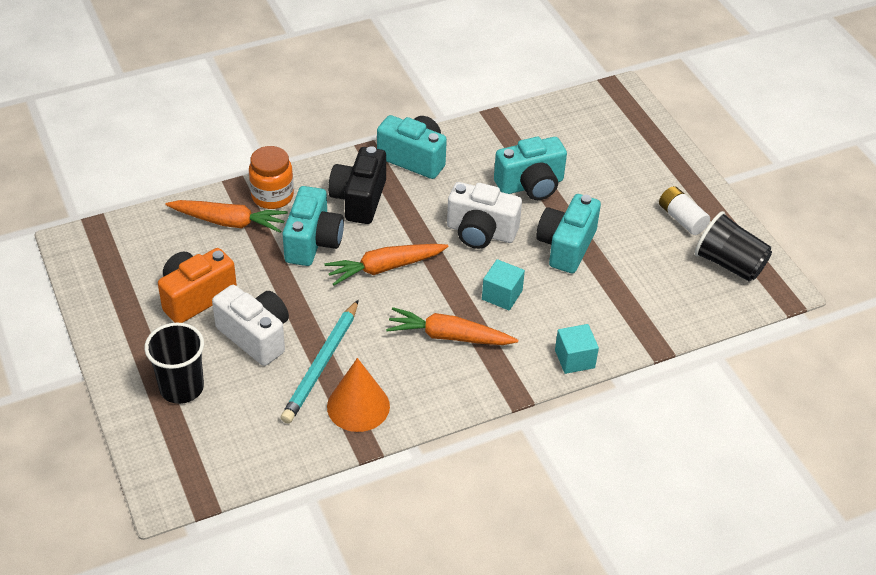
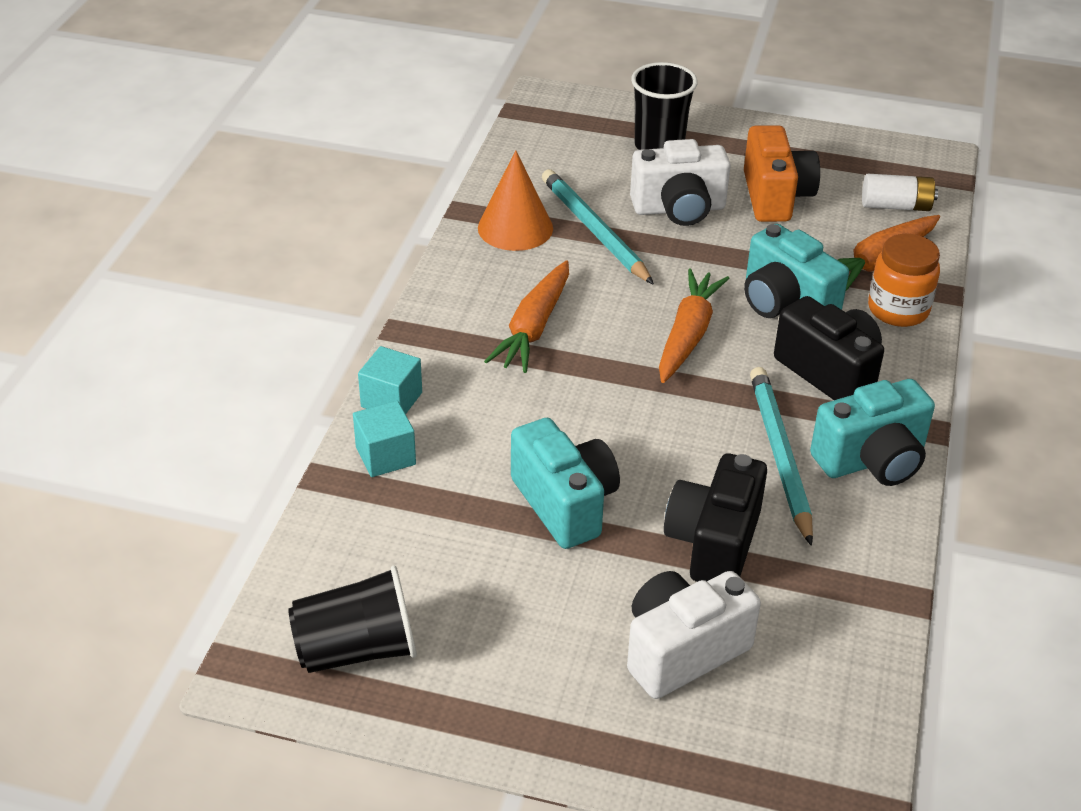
camera: 130 degrees right, 5 degrees down
(446, 190) = (780, 456): none -> turquoise pencil
(449, 336) = (533, 328): orange carrot -> orange carrot turned 150 degrees clockwise
(480, 232) = (669, 442): white camera -> white camera (682, 651)
(502, 295) = (547, 400): turquoise cube -> turquoise cube (385, 456)
(531, 185) = (713, 543): turquoise camera -> black camera
(681, 219) = (490, 663): white battery -> white battery (896, 206)

